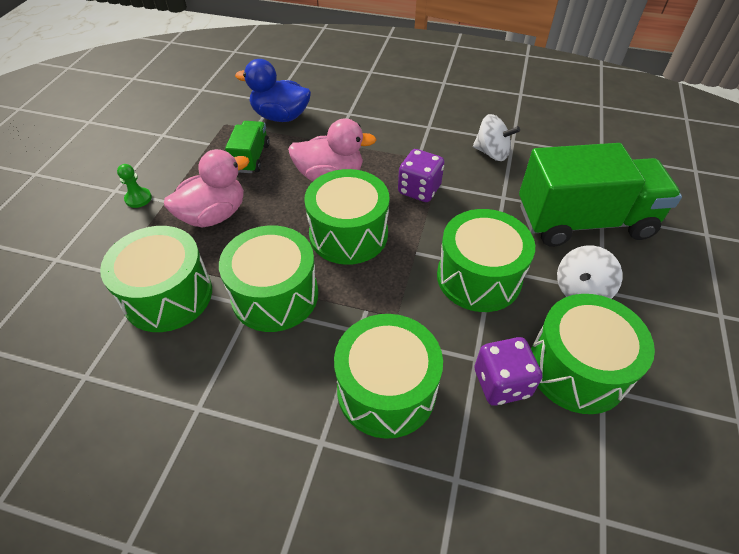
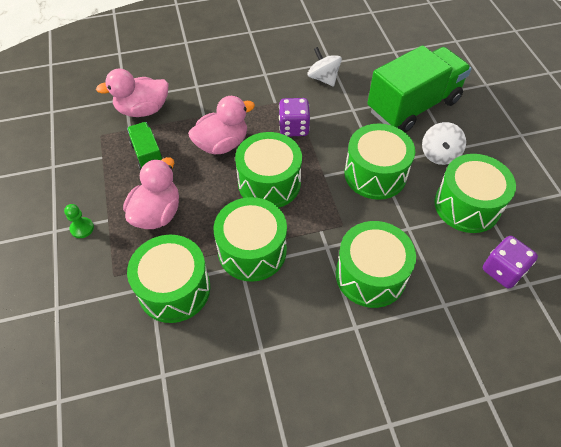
camera: 30 degrees left, 5 degrees up
(280, 116) = (143, 110): blue duck -> pink duck
(491, 153) = (323, 78): white spinning top -> white spinning top turned 120 degrees counterclockwise
(501, 383) = (432, 236): purple dice -> purple dice (502, 270)

